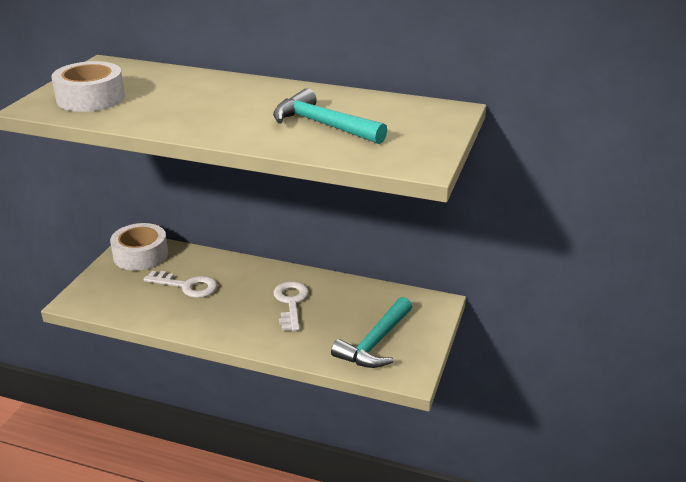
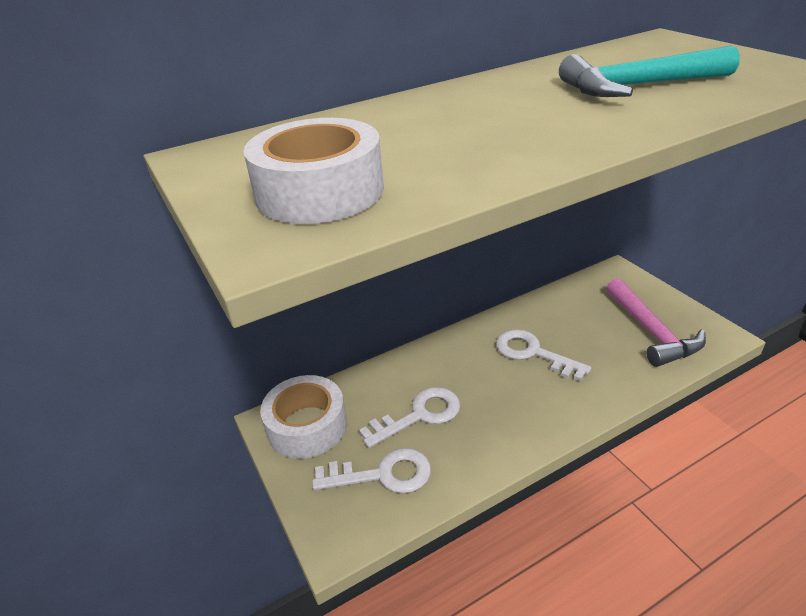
camera: 45 degrees left, 5 degrees up
(130, 294) = (382, 474): none -> white key
(375, 343) = (651, 332): turquoise hammer -> pink hammer

